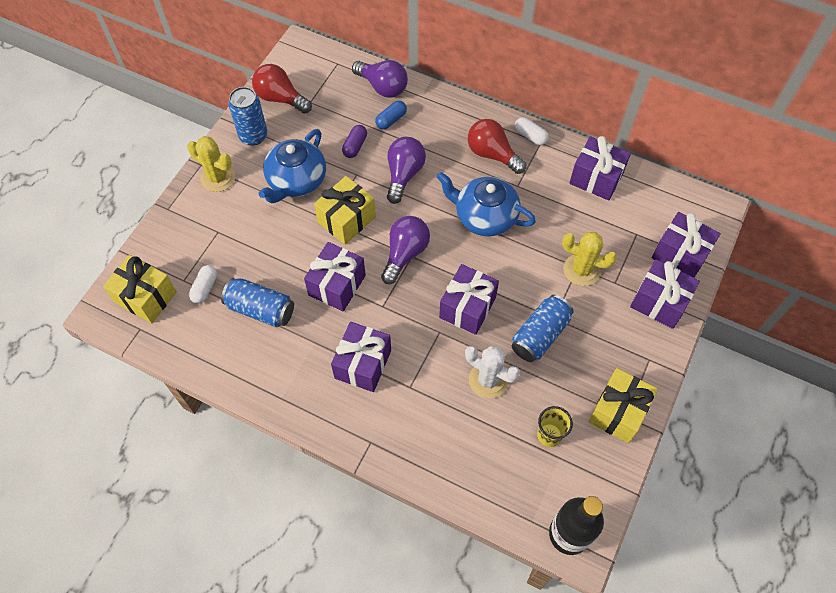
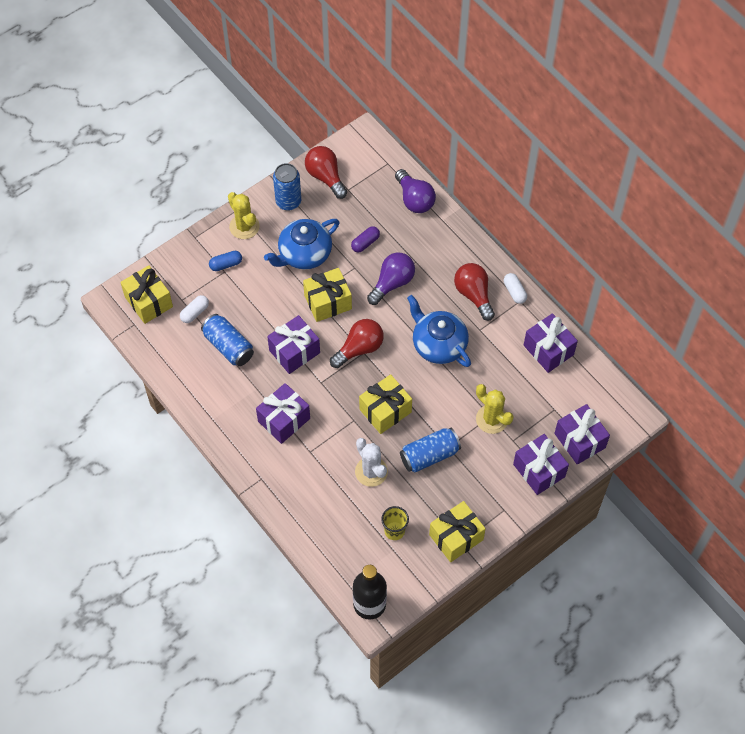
camera: 25 degrees right, 0 degrees up
(391, 120) = (406, 231): blue capsule -> blue capsule (226, 264)
(405, 253) = (359, 348): purple light bulb -> red light bulb
(467, 307) = (385, 411): purple gift -> yellow gift

